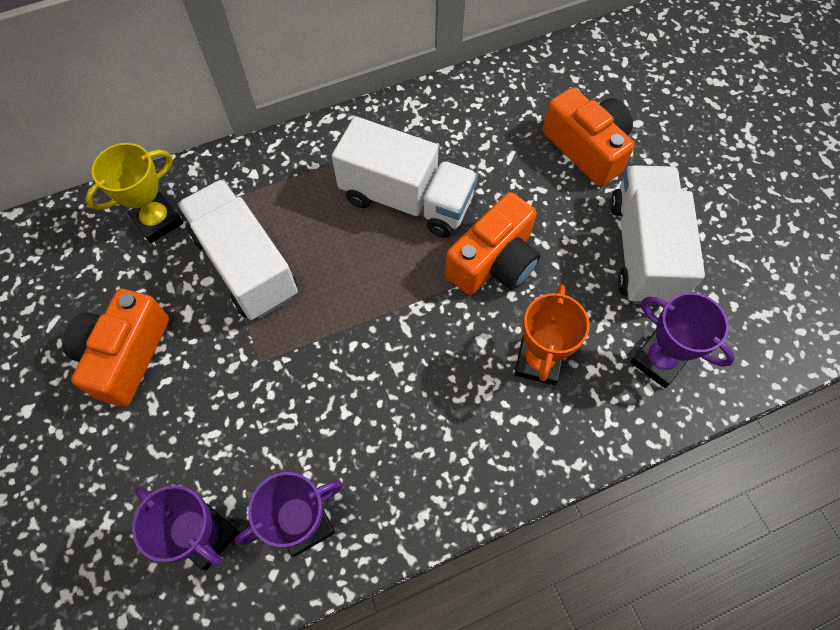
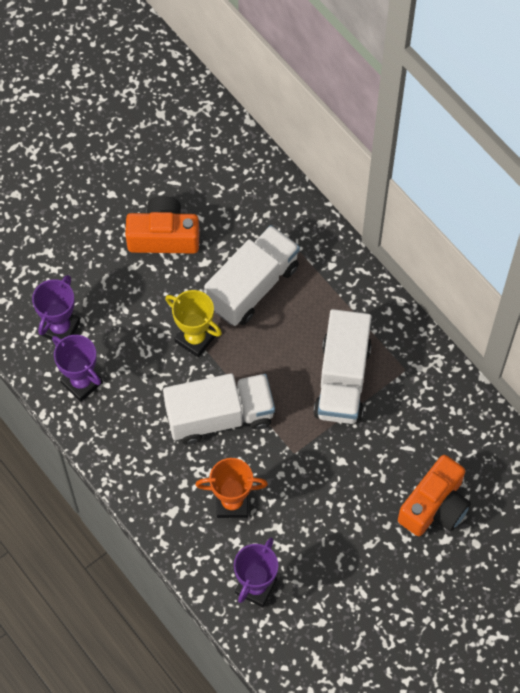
camera: 75 degrees right, 0 degrees up
(157, 221) = (271, 216): yellow trophy -> yellow trophy (195, 339)
(494, 262) = (305, 456): orange camera -> none
(643, 250) = (348, 564): white truck -> white truck (220, 416)

